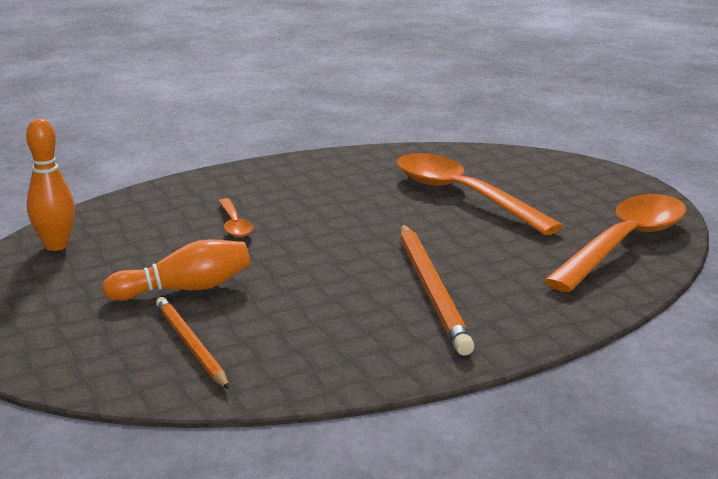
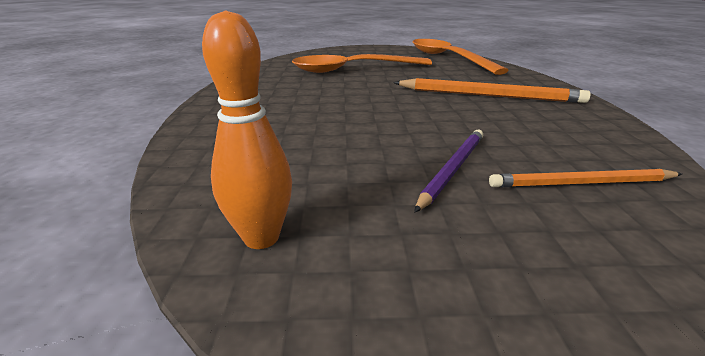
camera: 65 degrees left, 5 degrees up
(185, 289) = (452, 169): orange bowling pin -> purple pencil
(234, 224) = (322, 129): orange spoon -> none

